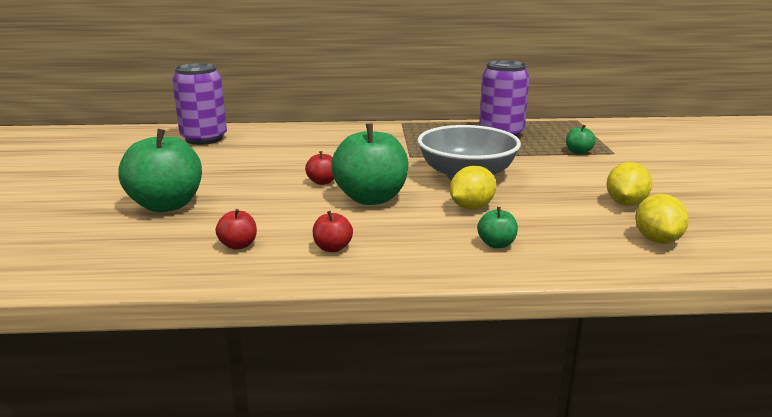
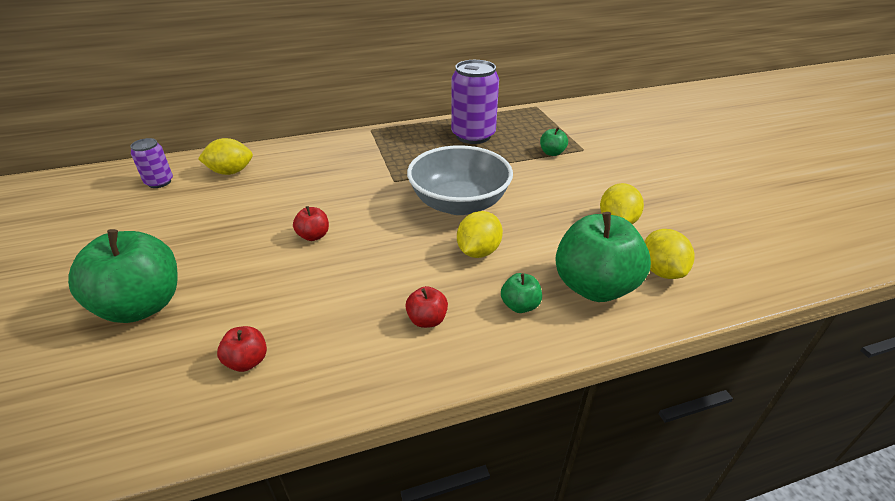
camera: 15 degrees left, 15 degrees up
(204, 139) = (159, 182): purple can -> purple can, size x0.54
(265, 138) = (231, 172): none -> yellow lemon
(332, 248) = (355, 345): red apple -> red apple (427, 320)
(371, 198) = (373, 254): green apple -> green apple (594, 287)

